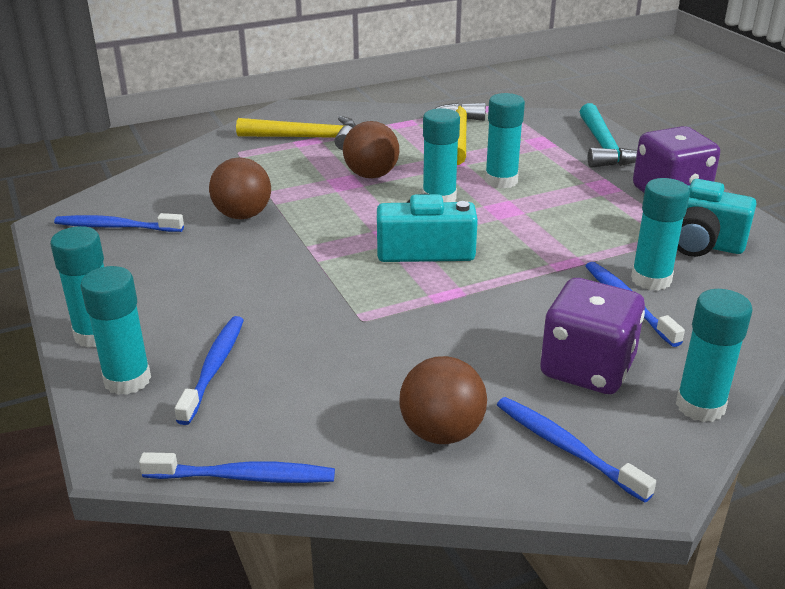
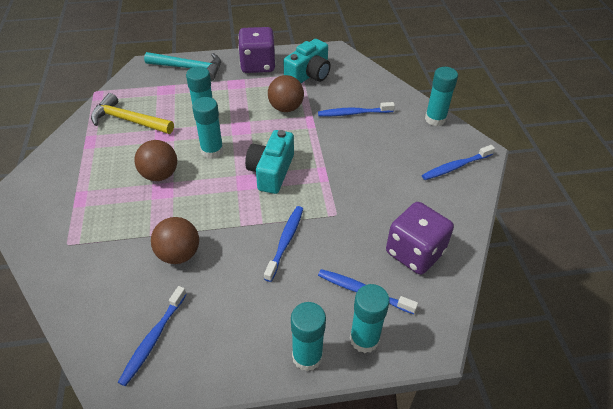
camera: 75 degrees left, 15 degrees up
(243, 477) = (461, 288): blue toothbrush -> blue toothbrush (285, 241)
(307, 138) = (73, 198): yellow hammer -> none
(441, 432) = (439, 204): brown ball -> brown ball (286, 108)
(587, 368) = (401, 143): purple dice -> purple dice (415, 252)
(651, 279) = (336, 99): turquoise glue stick -> none

